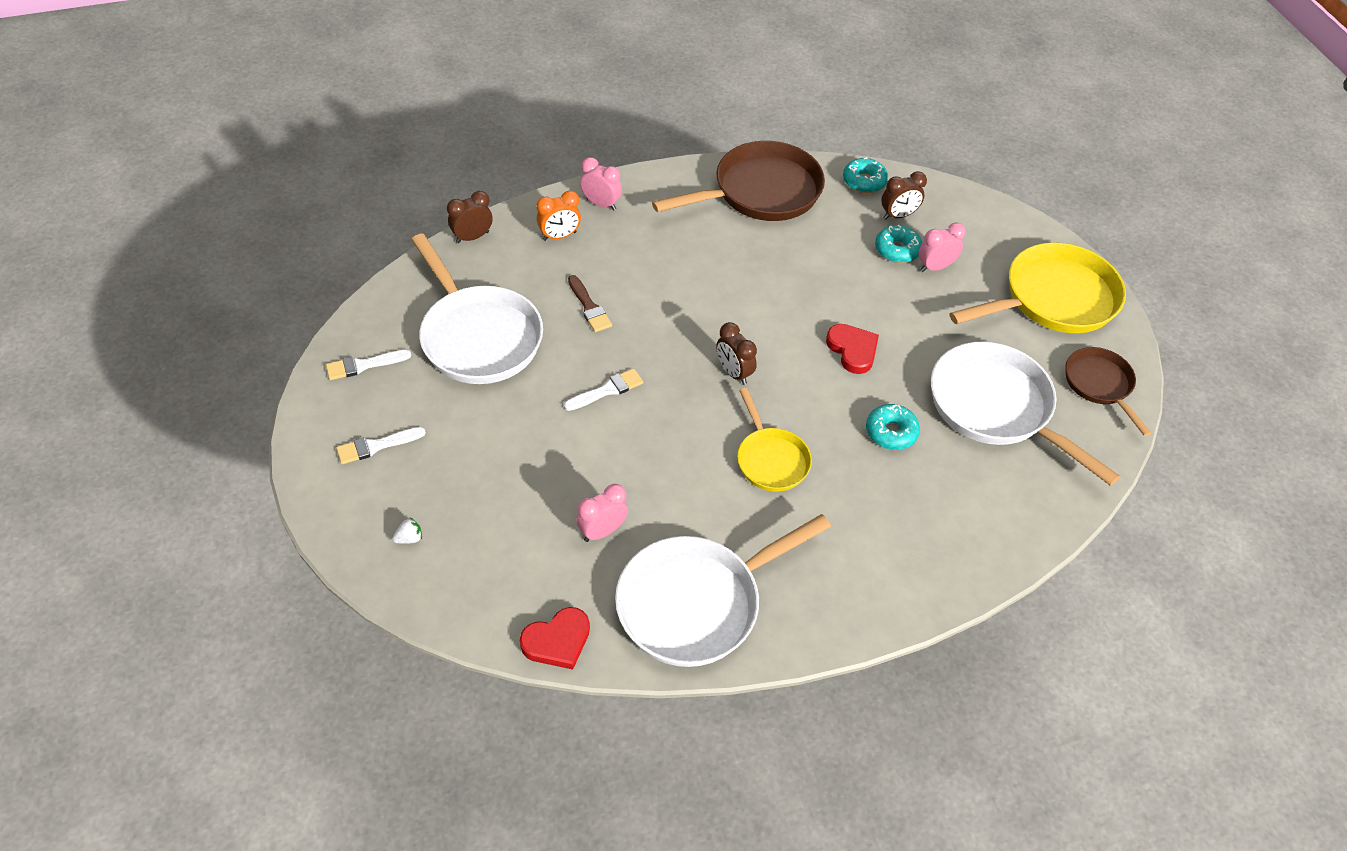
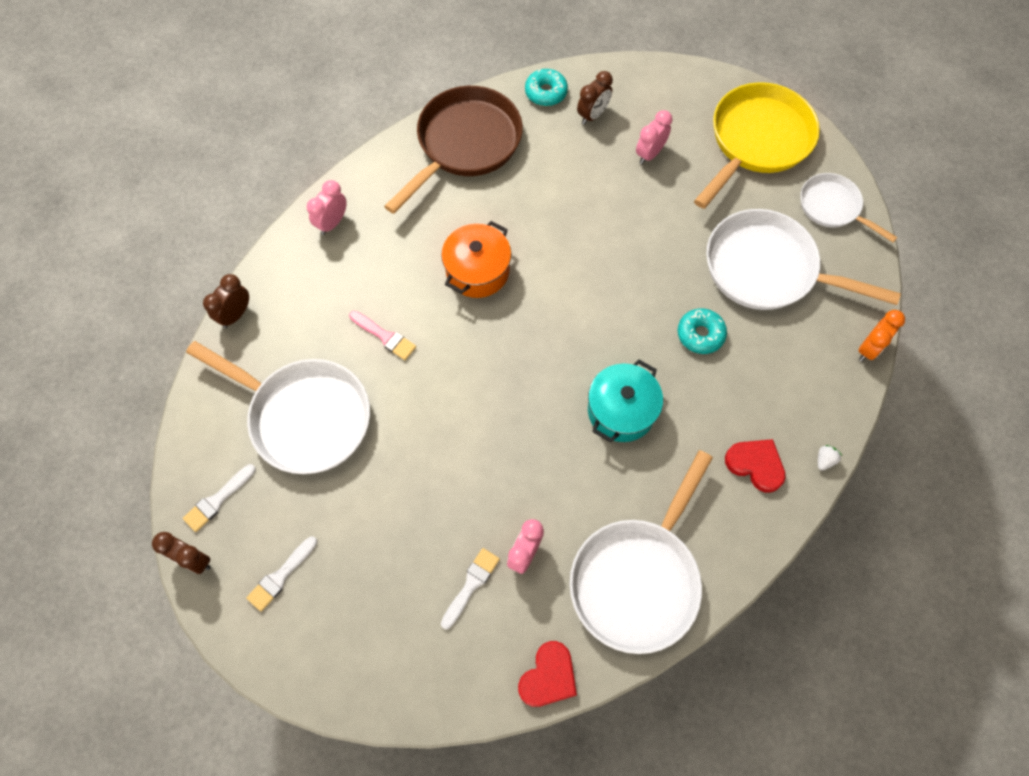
camera: 25 degrees left, 15 degrees up
(409, 538) = (367, 650): white strawberry -> white strawberry (824, 460)
(559, 236) = (315, 275): orange clock -> orange clock (869, 348)
(589, 307) = (385, 336): brown brush -> pink brush
(601, 204) = (332, 223): pink clock -> pink clock turned 60 degrees counterclockwise
(607, 390) = (449, 413): white brush -> white brush (471, 585)
(707, 292) = (477, 271): none -> orange pot
(734, 373) = (545, 341): brown clock -> brown clock (194, 559)
(770, 459) = (621, 410): yellow pan -> turquoise pot
(852, 350) = (628, 269): red heart -> red heart (755, 465)
(897, 250) = (610, 151): turquoise donut -> none
(1100, 385) = (832, 207): brown pan -> white pan

